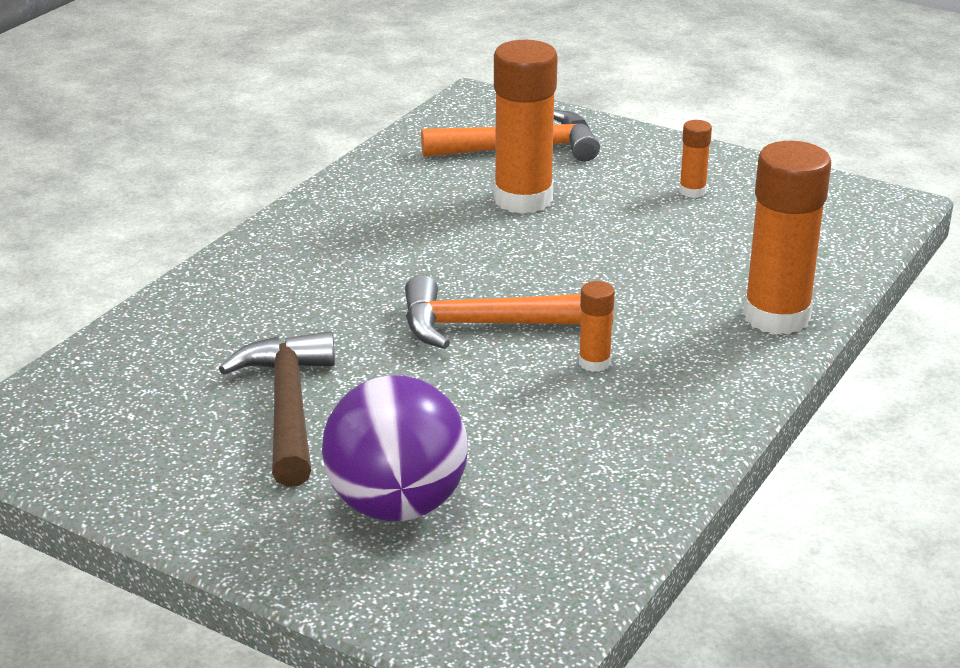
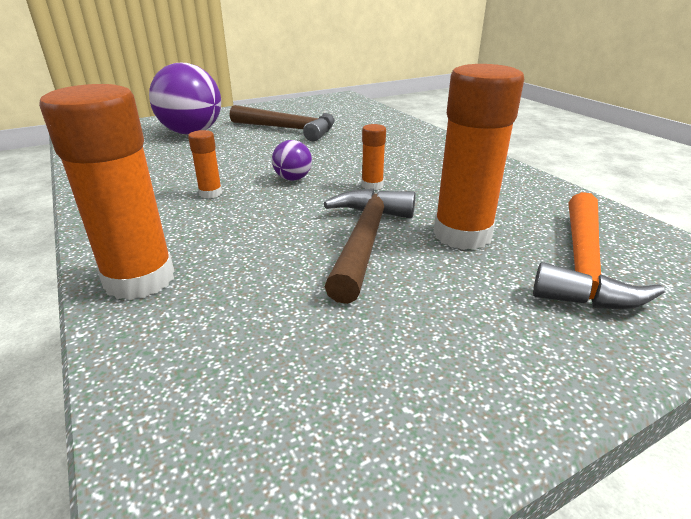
camera: 120 degrees right, 0 degrees up
(492, 325) = (293, 179): orange hammer -> purple ball
(587, 239) = (365, 240): none -> brown hammer
(692, 191) = (412, 339): orange glue stick -> orange glue stick (372, 185)

